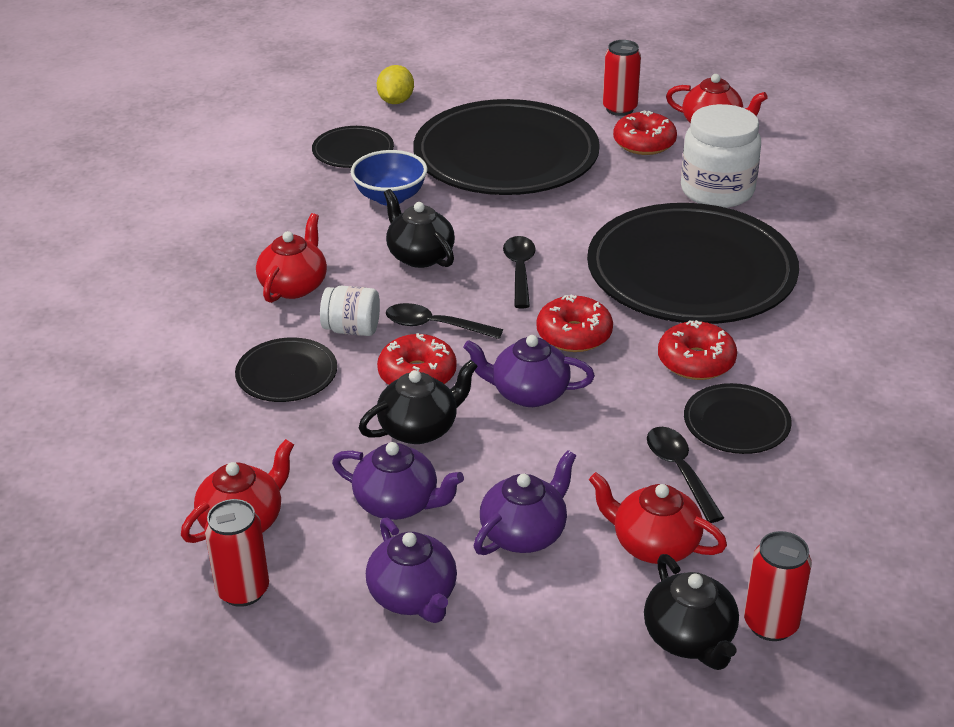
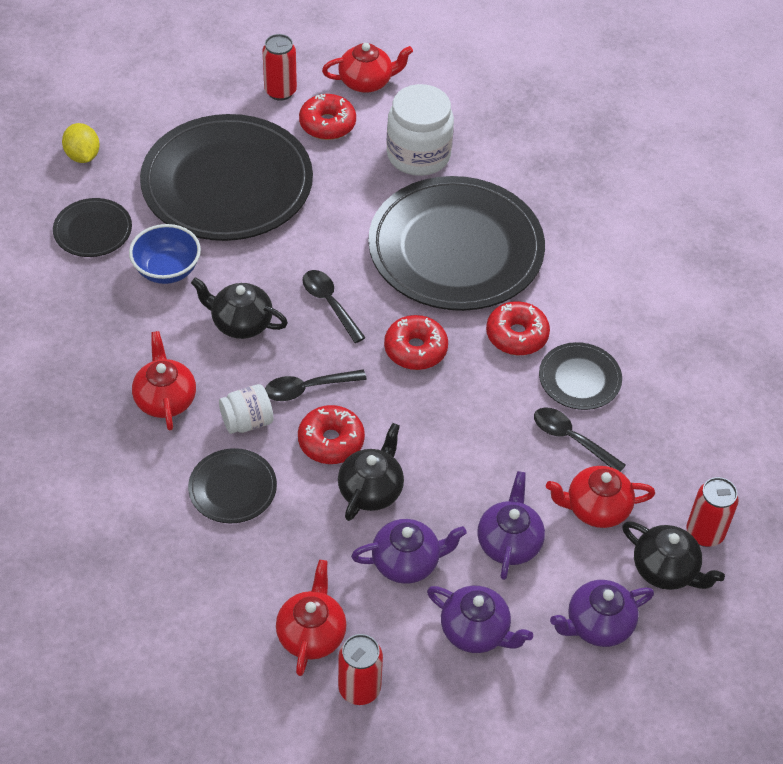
camera: 35 degrees left, 15 degrees up
(528, 393) = (423, 420): purple teapot -> purple teapot (598, 625)

